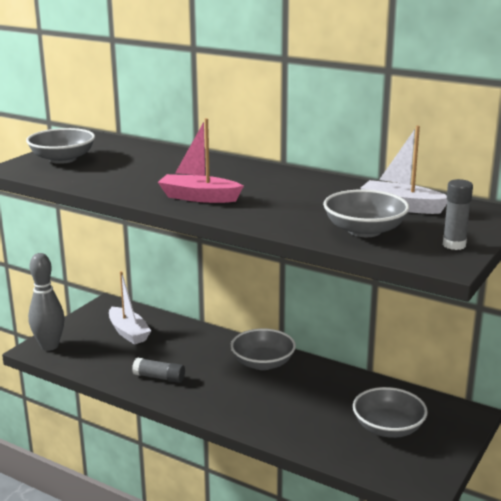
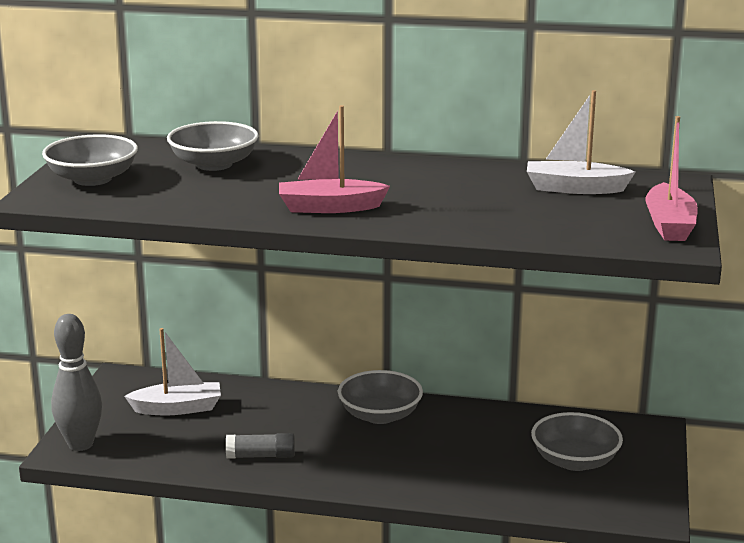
camera: 20 degrees left, 0 degrees up
(128, 332) = (178, 408): white boat -> white boat turned 45 degrees counterclockwise
(364, 230) = (560, 222): grey bowl -> grey bowl (214, 164)
(454, 245) = (669, 225): grey glue stick -> pink boat

